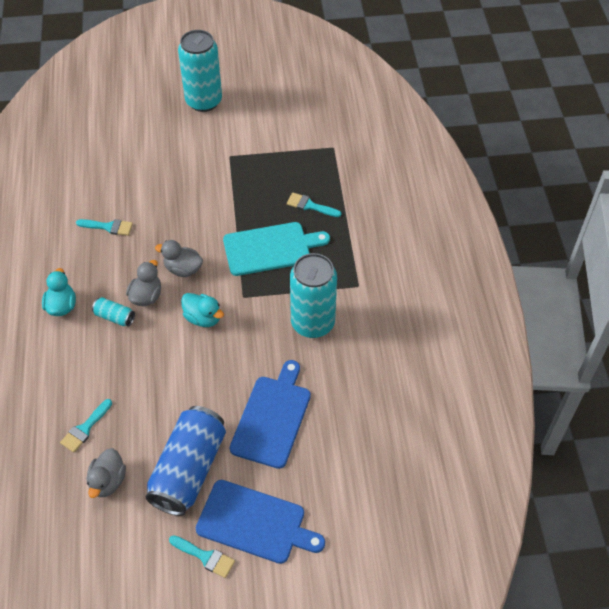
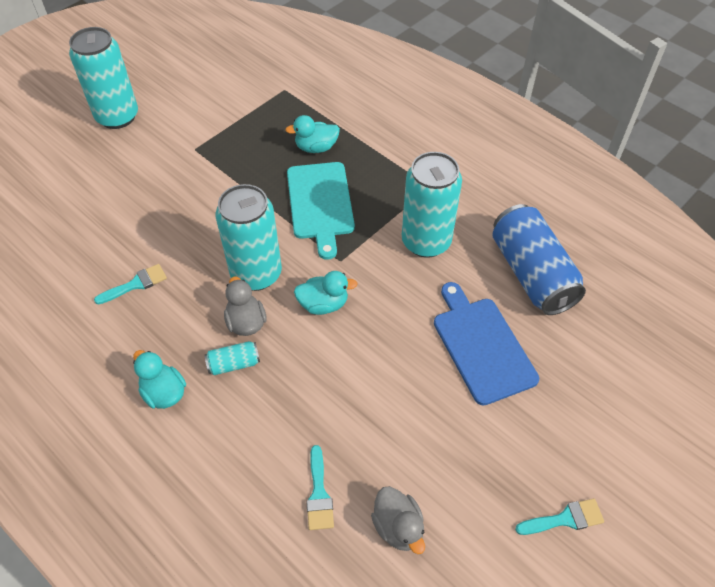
camera: 40 degrees left, 0 degrees up
(183, 269) = (256, 274): grey duck -> turquoise can
(189, 470) = (461, 451): blue can -> blue can (531, 273)
(255, 523) = (571, 450): blue cutting board -> none
(270, 248) = (320, 204): turquoise cutting board -> turquoise cutting board turned 135 degrees clockwise
(310, 206) = (316, 147): turquoise brush -> turquoise duck

